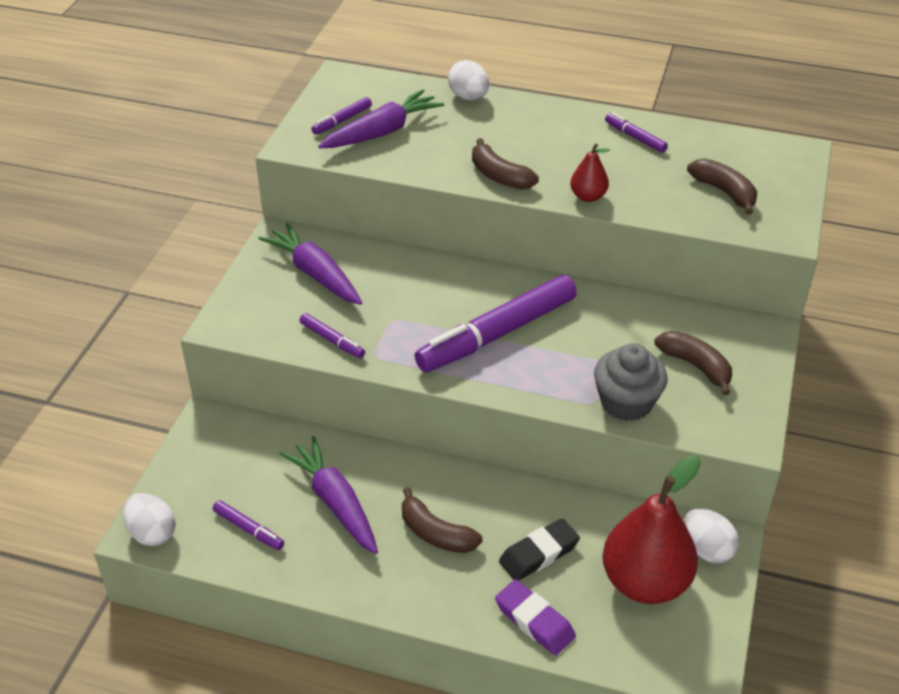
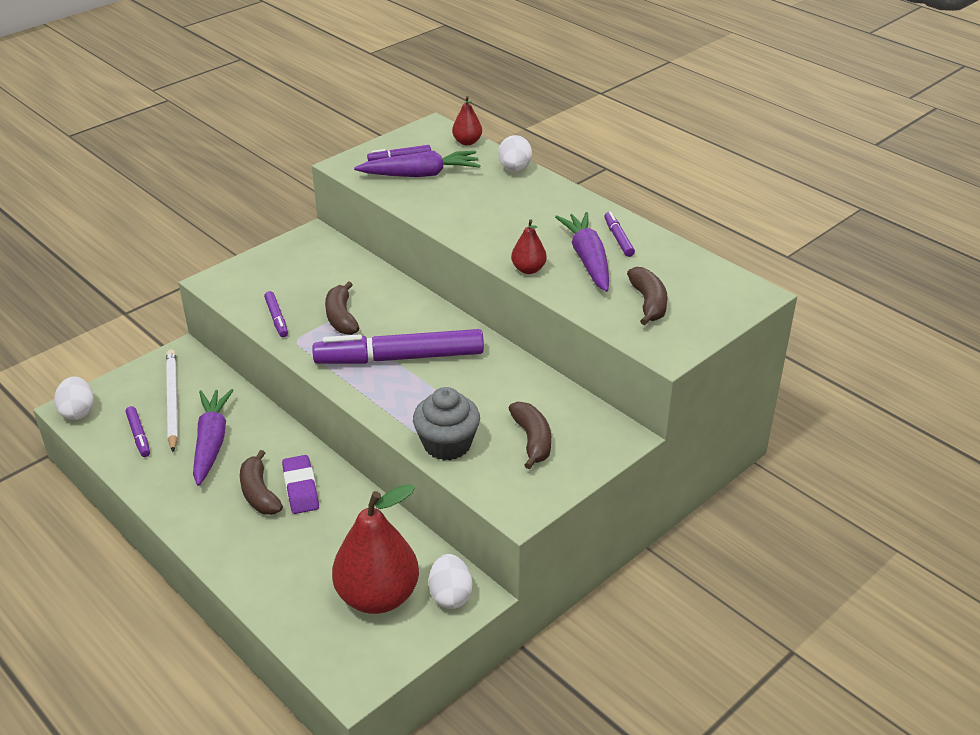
camera: 30 degrees right, 5 degrees down
(248, 476) = (172, 401): none -> white pencil
(315, 273) = (311, 269): purple carrot -> purple carrot (587, 259)
(392, 82) = (467, 142): none -> red pear
(499, 176) = (475, 232): brown banana -> brown banana (341, 317)
(534, 621) = (268, 584): purple eraser -> purple eraser (300, 488)
(539, 553) = (318, 540): black eraser -> none

